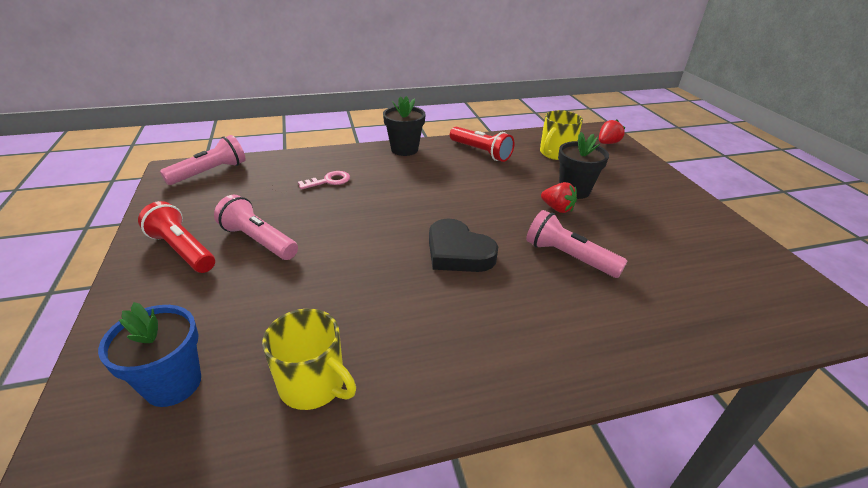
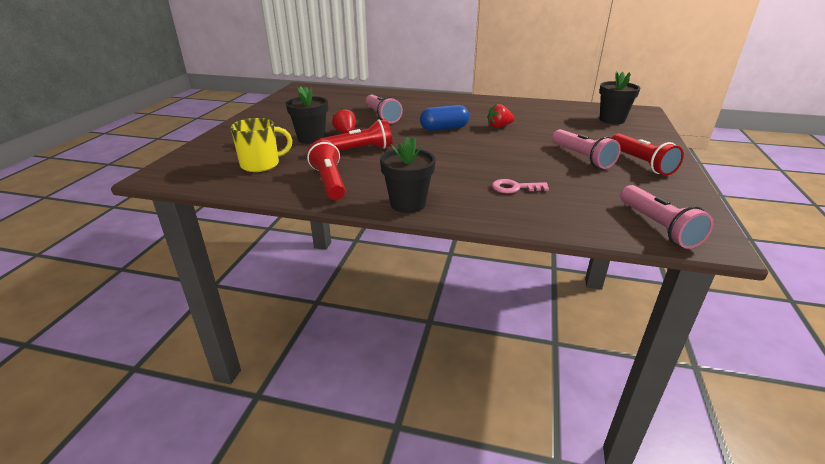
camera: 150 degrees left, 5 degrees down
(173, 384) = (612, 120): blue flower pot -> black flower pot
(210, 172) = (658, 227): pink flashlight -> pink flashlight turned 90 degrees counterclockwise
(313, 384) = (547, 110): yellow mug -> none
(458, 252) = (444, 128): black heart -> blue capsule
(506, 188) = (359, 150): none -> red flashlight
(607, 143) = (190, 162): red strawberry -> red strawberry (499, 126)

